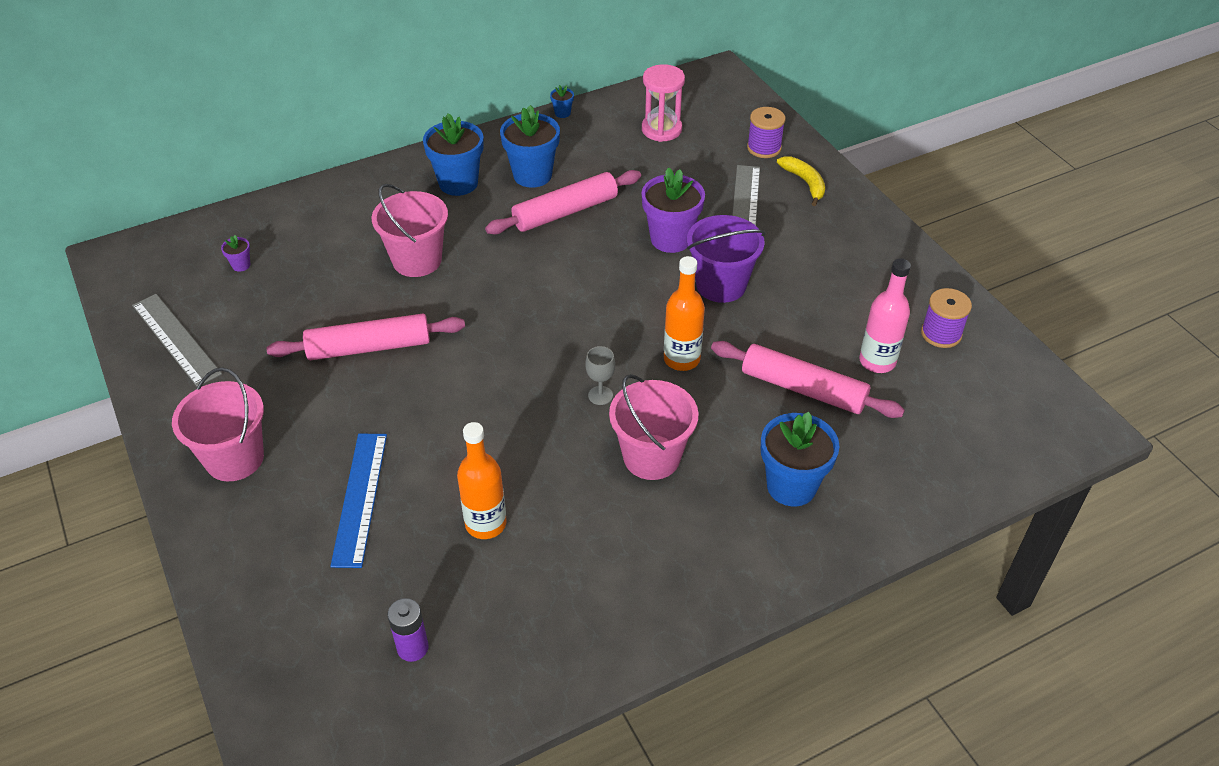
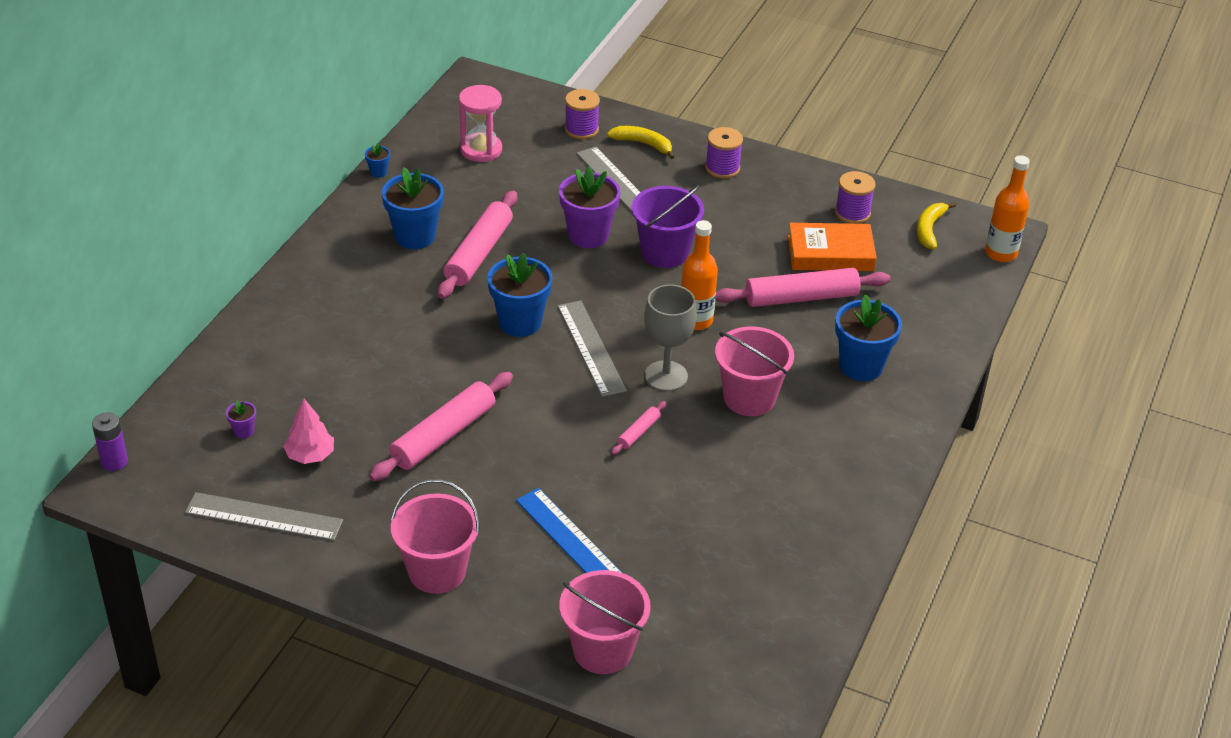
camera: 40 degrees left, 5 degrees down
(261, 309) = (310, 455): none -> pink tree
(412, 648) = (728, 609): purple battery -> purple battery (114, 462)
(417, 260) = (399, 350): pink bucket -> pink bucket (602, 650)
(458, 183) = (357, 272): blue flower pot -> blue flower pot (520, 322)
(485, 524) = (685, 505): orange bottle -> orange bottle (1000, 253)
(521, 433) = (638, 432): none -> pink rolling pin
(565, 336) = (590, 348): none -> grey ruler
(600, 395) = (666, 376): grey goblet -> grey goblet, size x1.86
(855, 235) = (722, 168): none -> purple spool
(877, 361) = (830, 253): pink bottle -> orange book
(1007, 387) = (929, 229): none -> yellow banana

